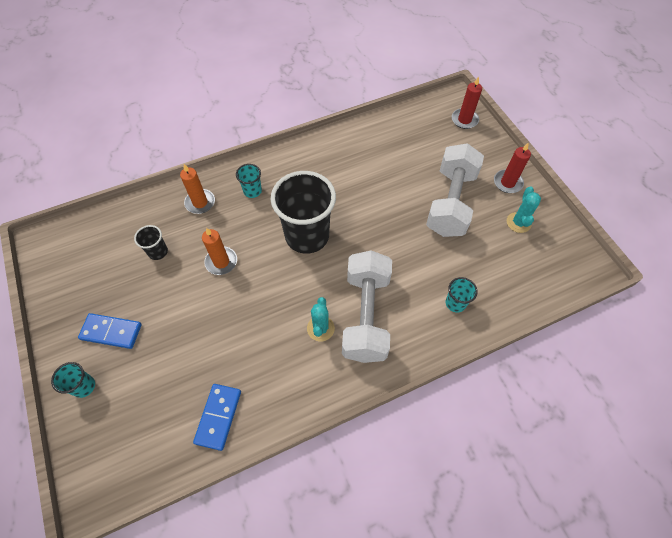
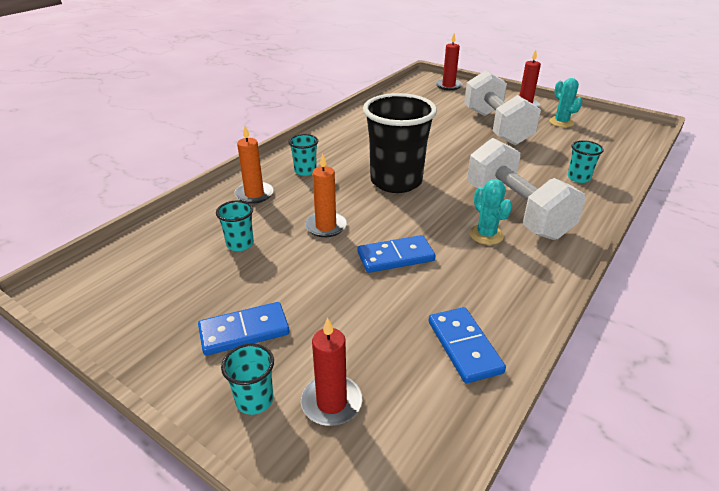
camera: 30 degrees left, 25 degrees down
(118, 412) = (331, 402): none -> red candle
(158, 252) = (240, 244): black cup -> turquoise cup
(242, 316) = (395, 257): none -> blue domino

